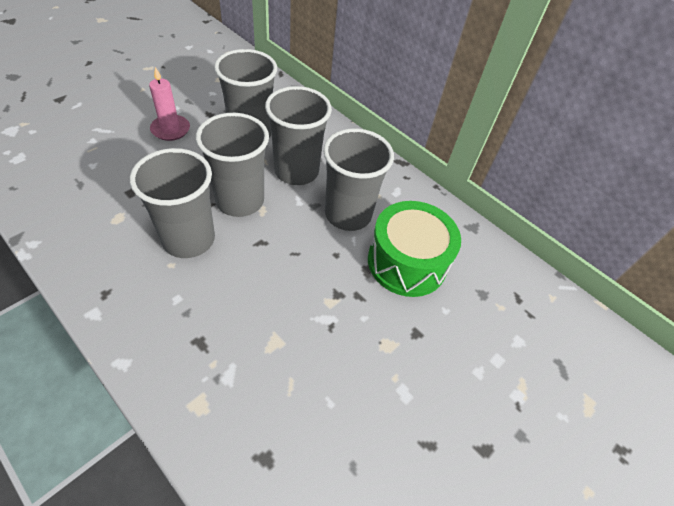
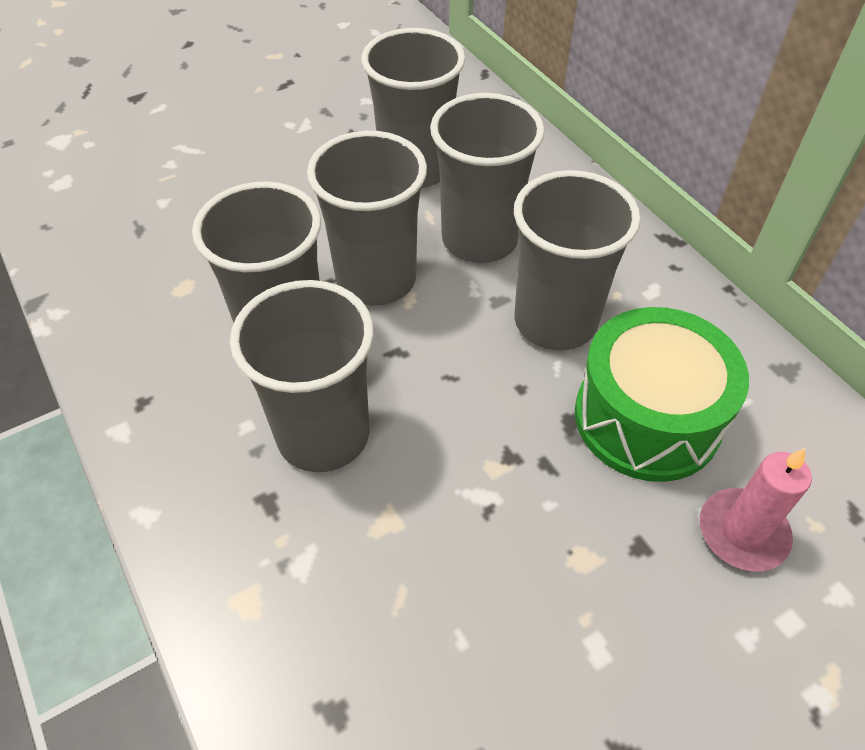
camera: 20 degrees right, 0 degrees up
(170, 129) = (289, 155): pink candle -> pink candle (742, 532)
(226, 297) = (323, 434): none -> grey cup

